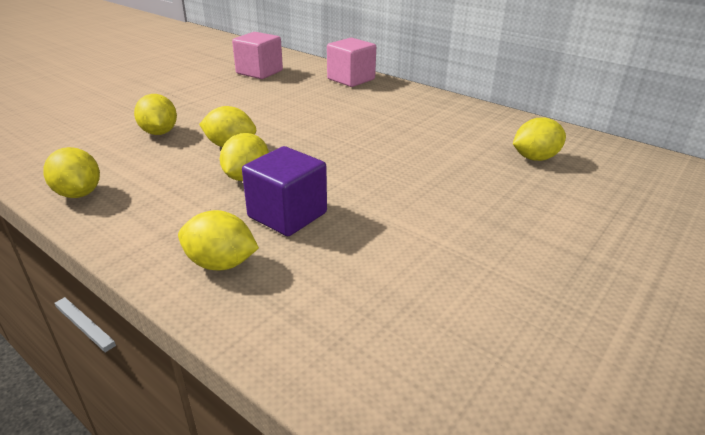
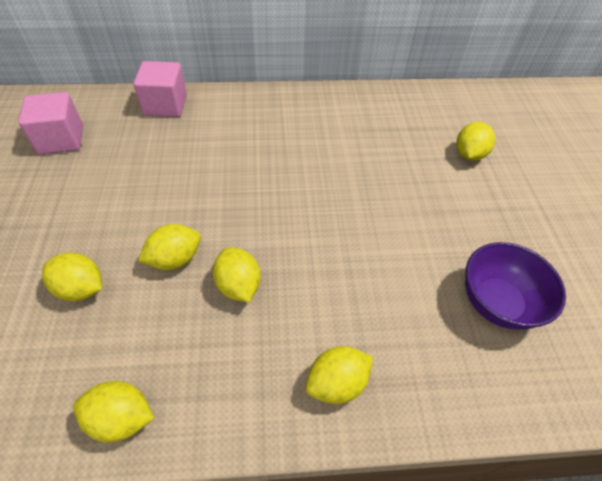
camera: 45 degrees left, 20 degrees up
(287, 215) = (318, 301): purple cube -> none
(460, 314) = (497, 303): none -> purple bowl
(535, 158) = (393, 132): yellow lemon -> yellow lemon (469, 154)

